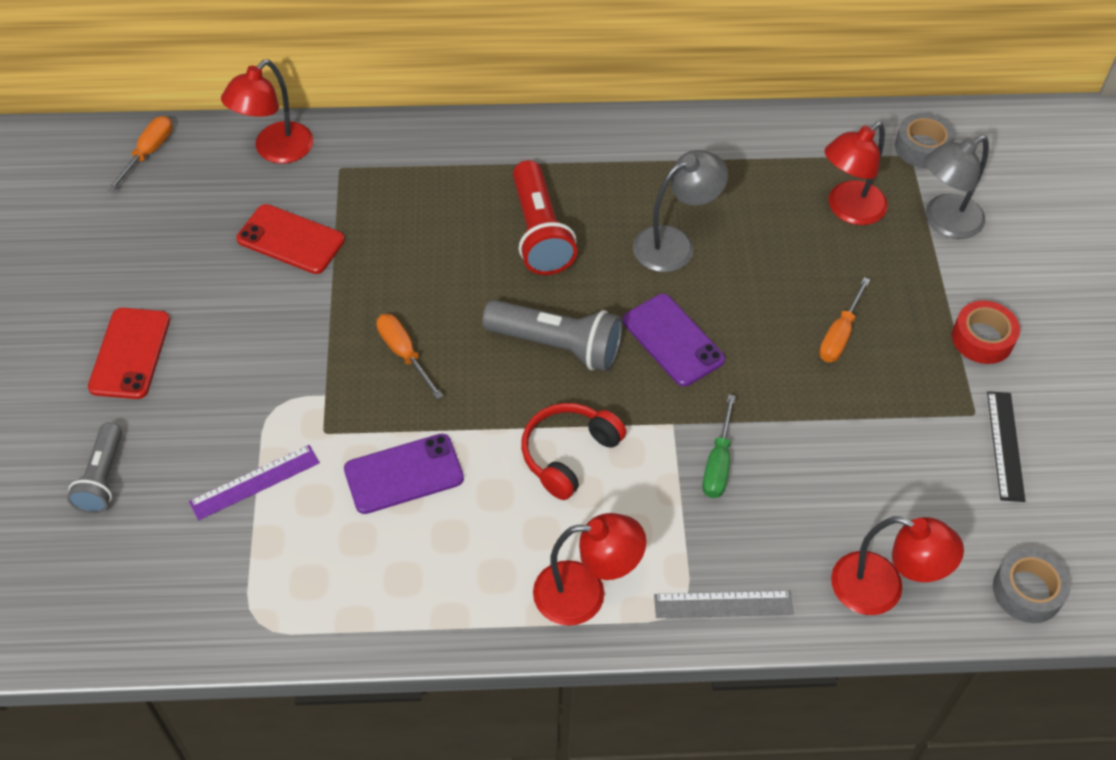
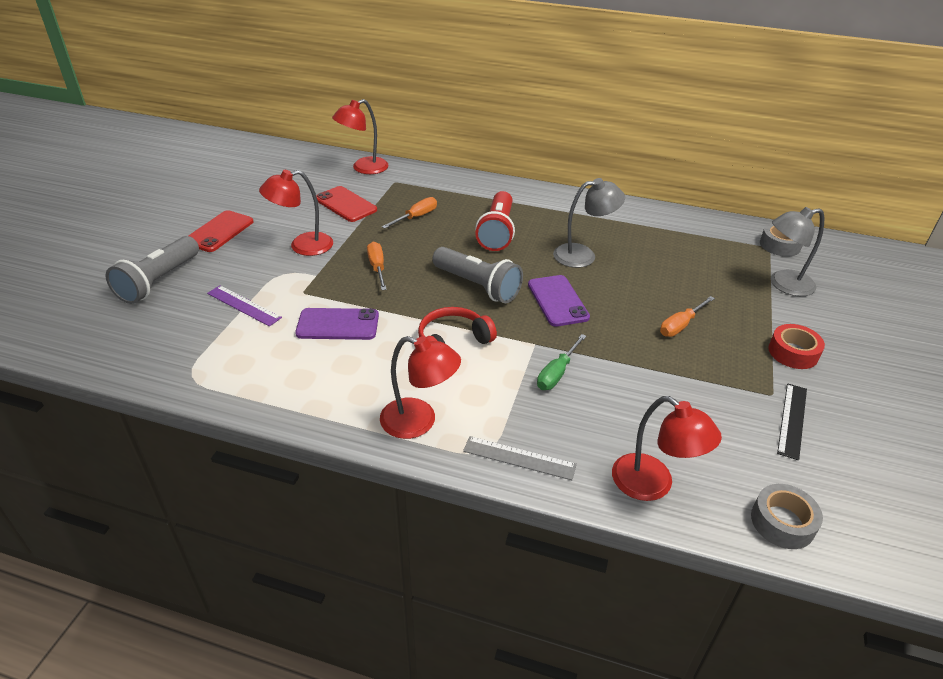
camera: 20 degrees right, 15 degrees down
(102, 478) = (158, 281): grey flashlight -> grey flashlight, size x1.55
(148, 153) = (294, 156): orange screwdriver -> orange screwdriver (416, 217)
(255, 482) = (244, 305): purple ruler -> purple ruler turned 45 degrees clockwise
(848, 210) = (713, 264): red lamp -> red lamp (302, 246)

